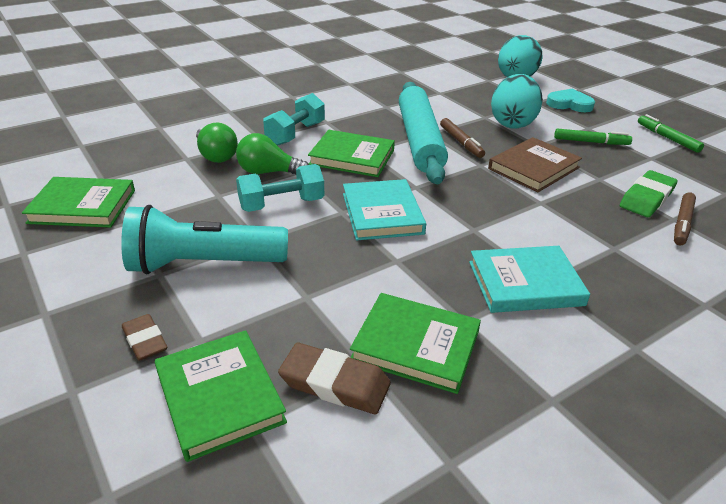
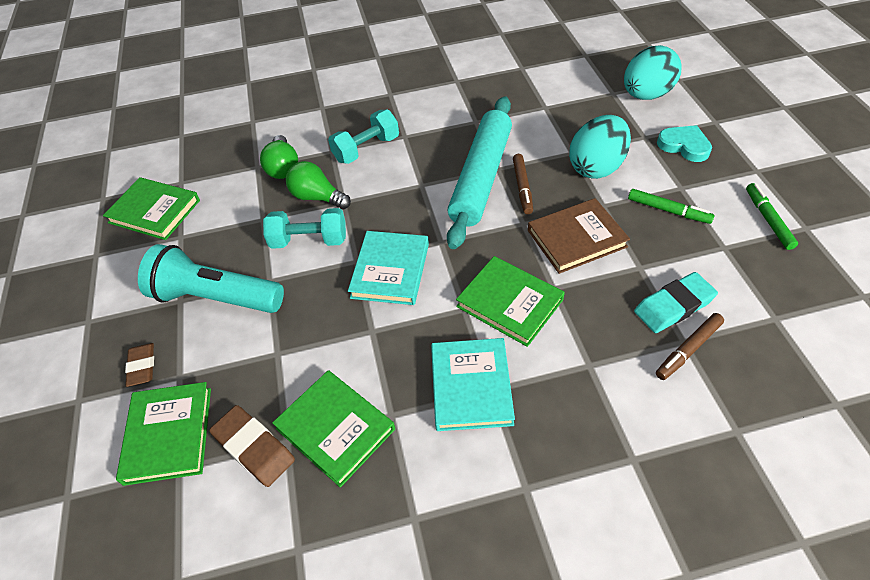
camera: 25 degrees right, 15 degrees up
(352, 157) = (402, 190): green book -> green book (509, 303)
(525, 283) = (471, 386): turquoise book -> turquoise book turned 75 degrees clockwise
(647, 198) = (674, 306): green eraser -> turquoise eraser

